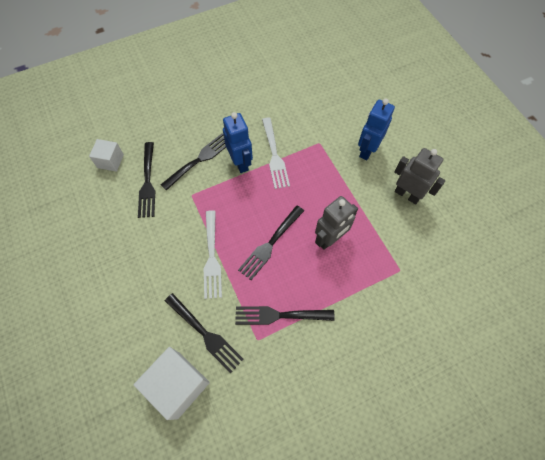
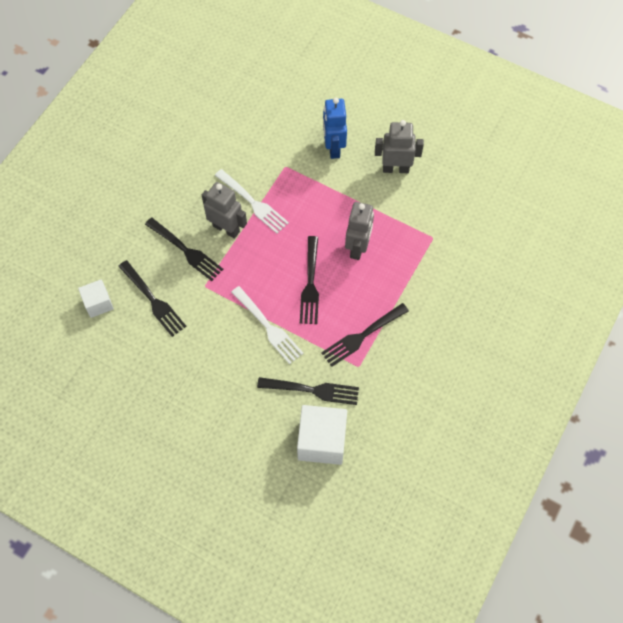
camera: 35 degrees left, 0 degrees up
(199, 160) = (185, 250): black fork -> black fork turned 120 degrees clockwise
(240, 162) = (226, 228): blue robot -> grey robot

